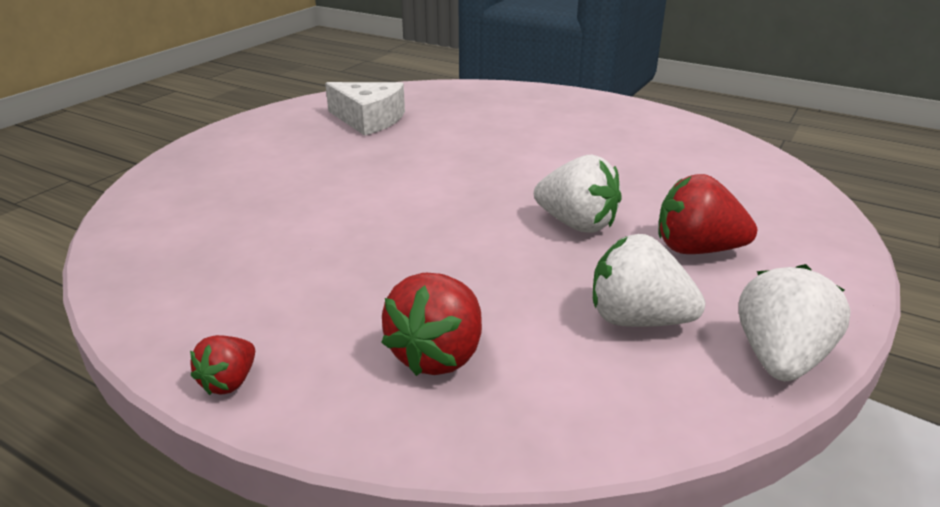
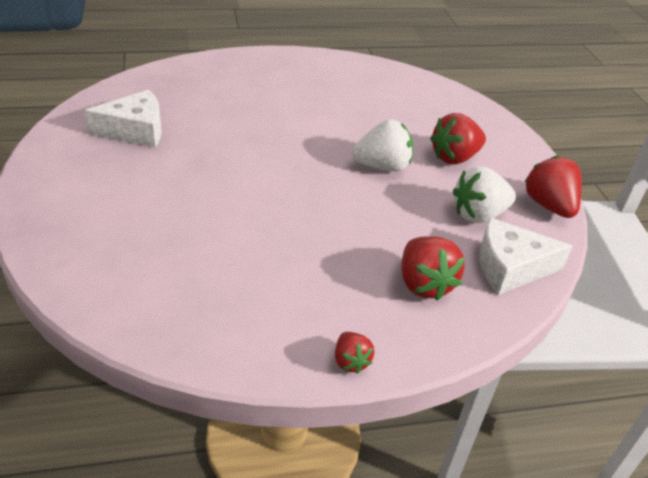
camera: 45 degrees left, 10 degrees up
(592, 398) = (510, 267): none -> white cheese
(780, 358) = (549, 206): white strawberry -> red strawberry

